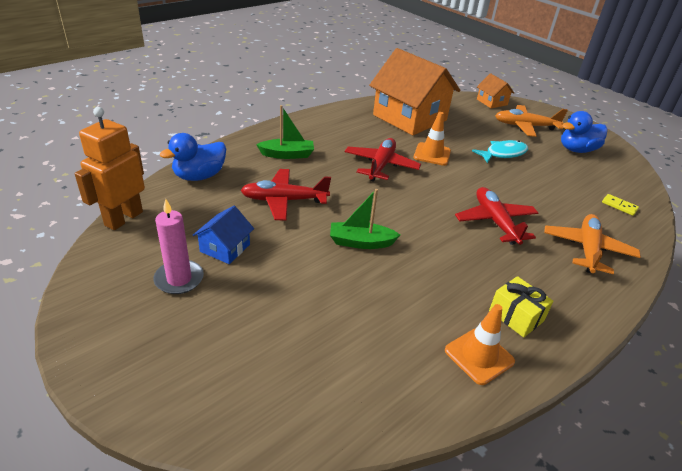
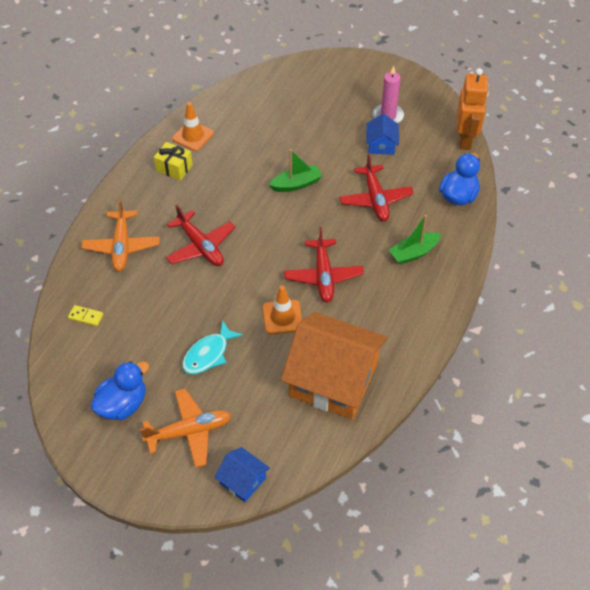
camera: 160 degrees right, 15 degrees up
(284, 200) = (375, 199): red plane -> red plane turned 105 degrees clockwise
(492, 102) = (243, 480): orange house -> blue house

